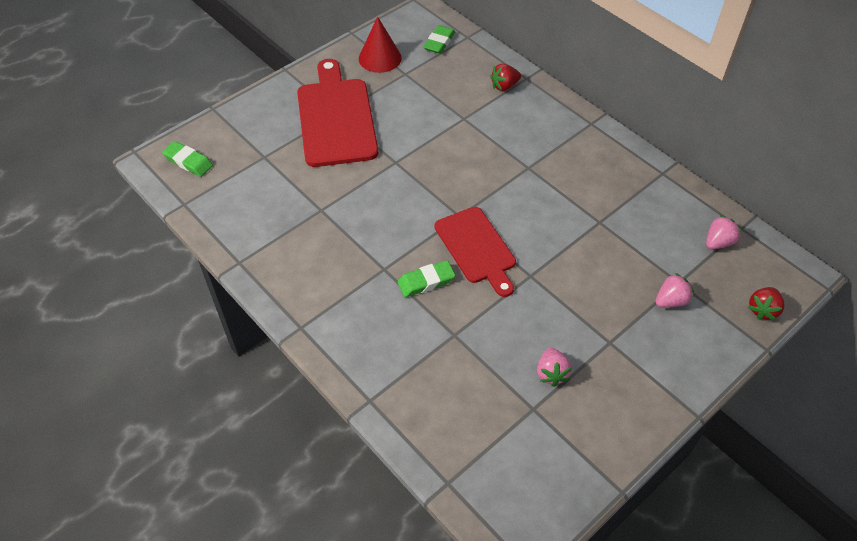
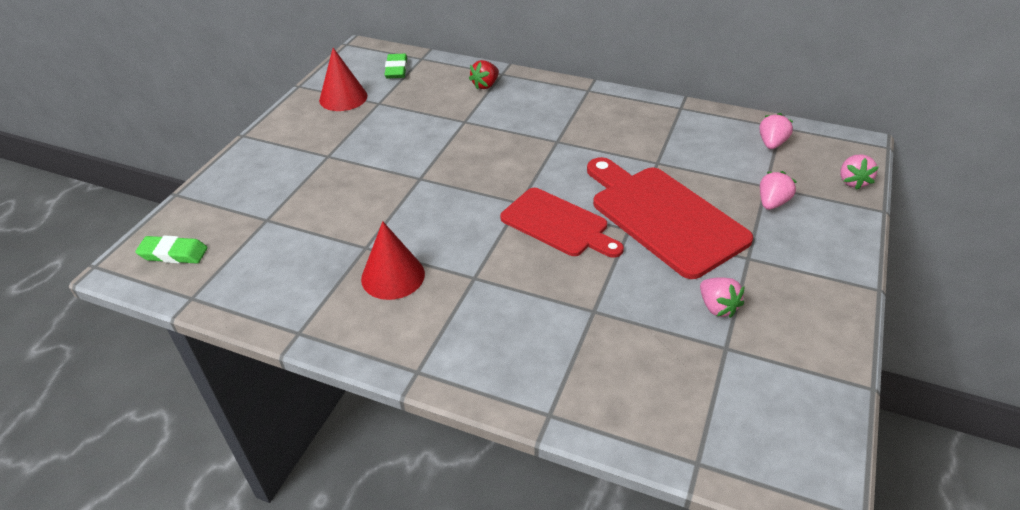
camera: 25 degrees left, 10 degrees down
(326, 243) = (393, 276): none -> red cone
(336, 118) = (329, 160): red cutting board -> red cutting board (663, 216)
(426, 281) = (528, 272): green eraser -> none
(762, 310) = (852, 181): red strawberry -> pink strawberry

